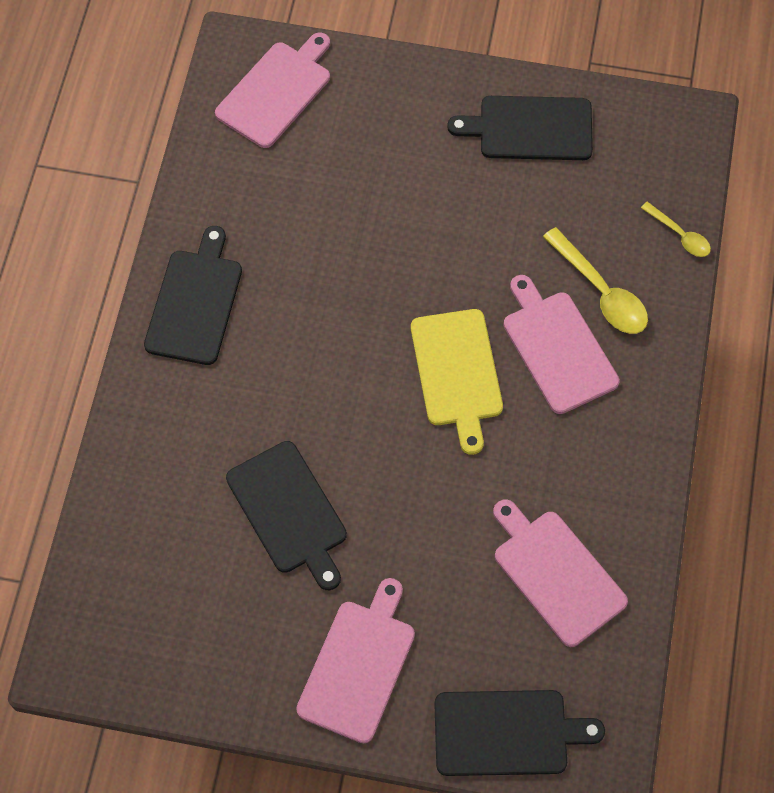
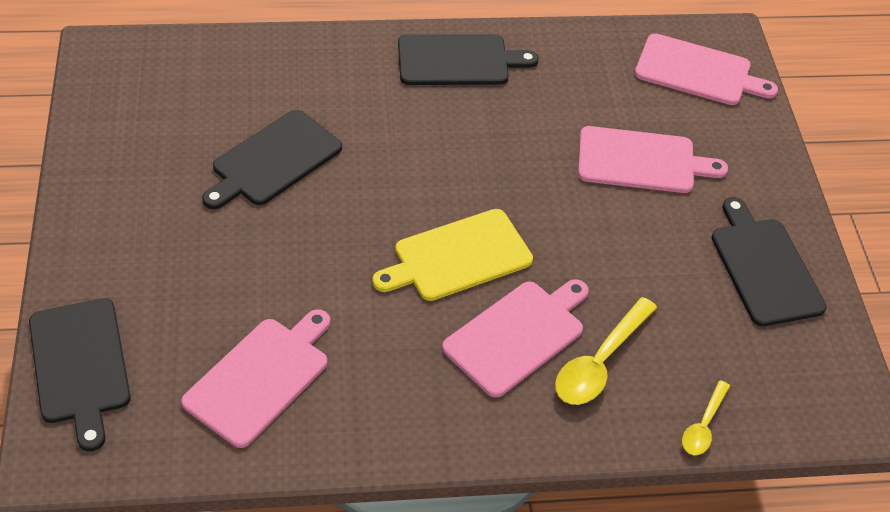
camera: 70 degrees right, 15 degrees down
(359, 665) = (131, 238): pink cutting board -> pink cutting board (641, 161)

